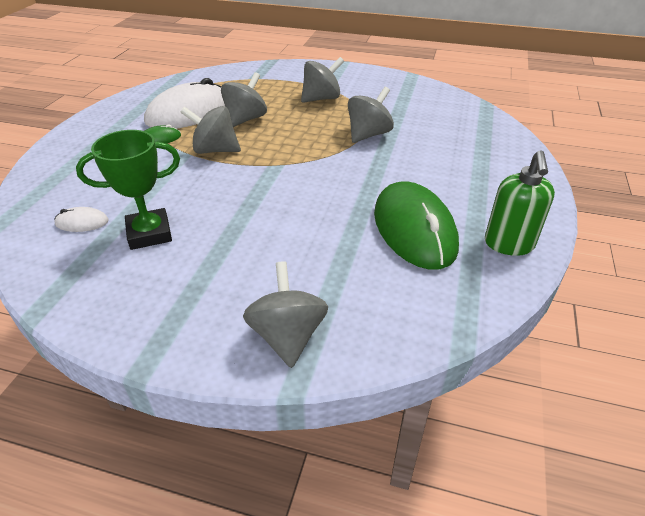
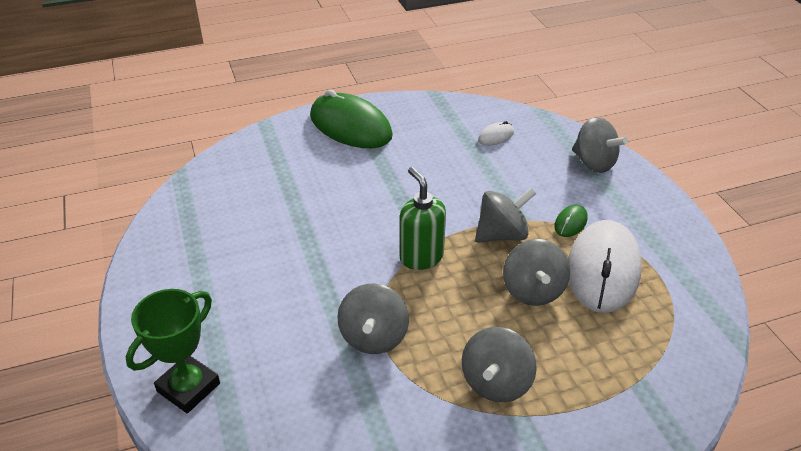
camera: 145 degrees right, 0 degrees up
(149, 233) = (440, 149): green trophy -> green trophy (188, 387)
(287, 336) = (287, 138): grey spinning top -> grey spinning top (594, 163)
(414, 229) = (249, 236): green mouse -> green mouse (350, 126)
(509, 244) = (162, 257): green soap dispenser -> green soap dispenser (421, 257)

